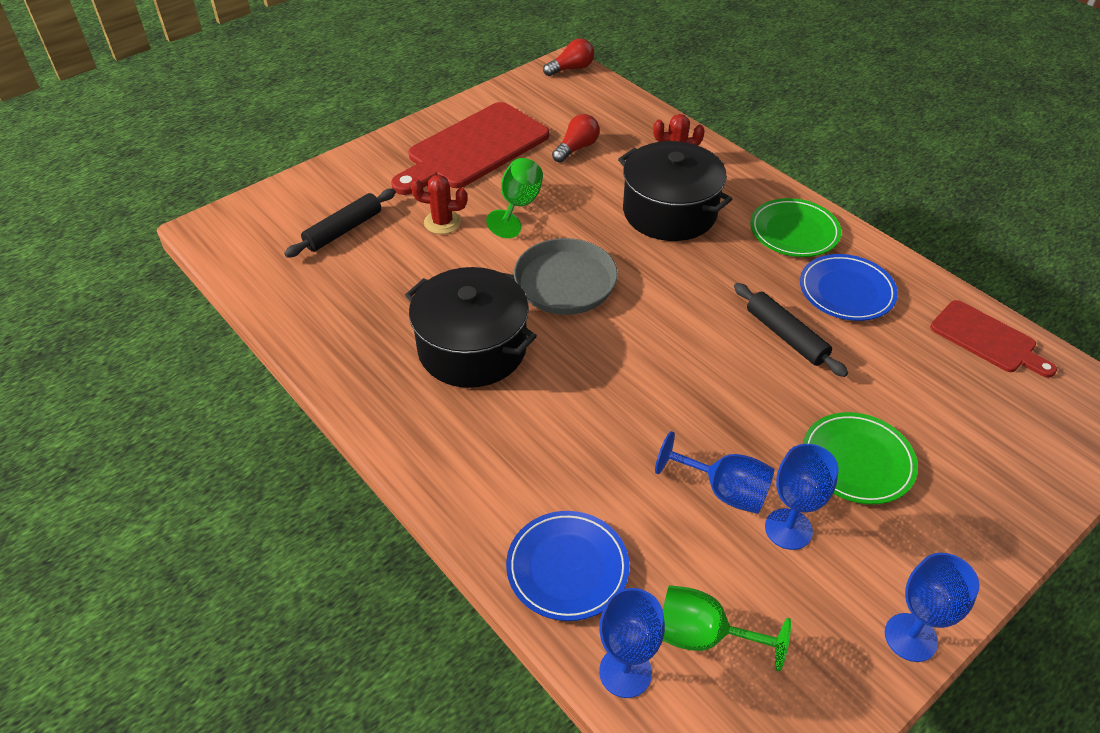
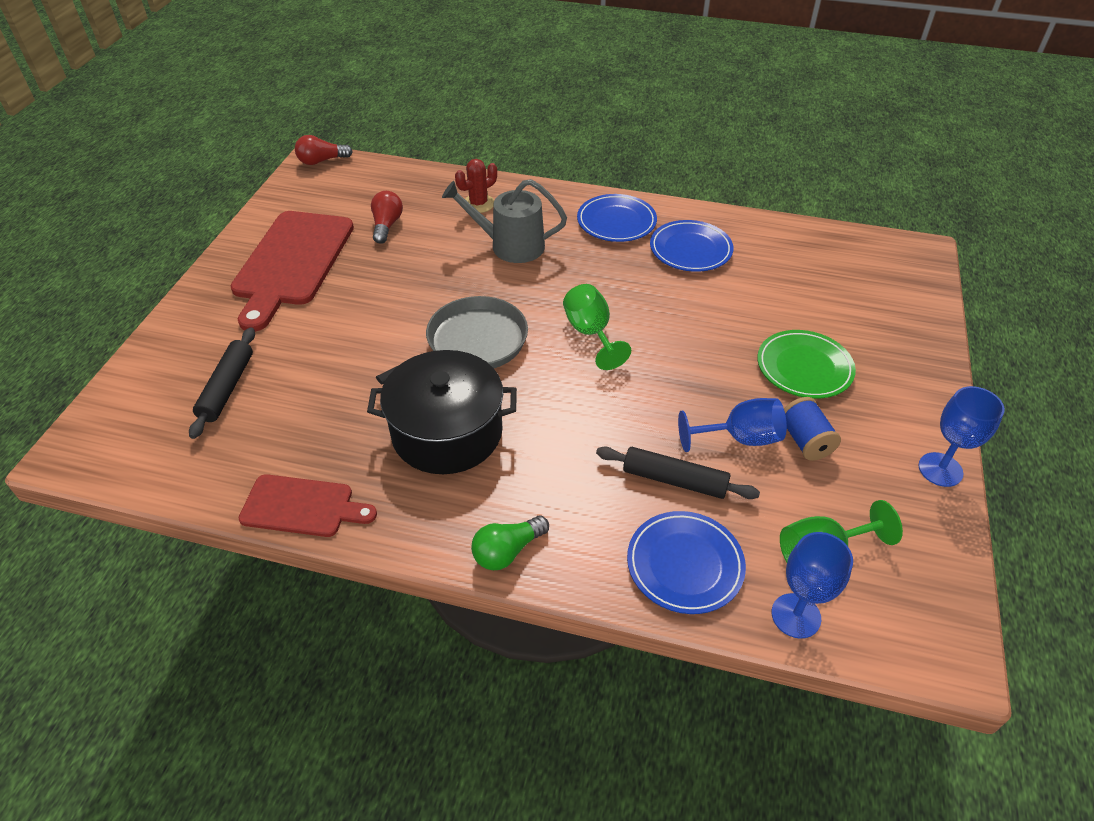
camera: 35 degrees left, 0 degrees up
(434, 469) = (507, 551): none -> green light bulb
(442, 222) = (320, 338): red cactus -> none
(518, 206) = (378, 294): green goblet -> green goblet (591, 334)
(571, 69) = (321, 161): red light bulb -> red light bulb turned 135 degrees counterclockwise
(670, 212) = (510, 246): black pot -> grey watering can
(786, 336) = (679, 302): black rolling pin -> black rolling pin (674, 480)
(788, 529) = (805, 441): blue goblet -> blue spool
(794, 232) = (616, 222): green plate -> blue plate
(987, 339) = (806, 242): red cutting board -> red cutting board (302, 506)

